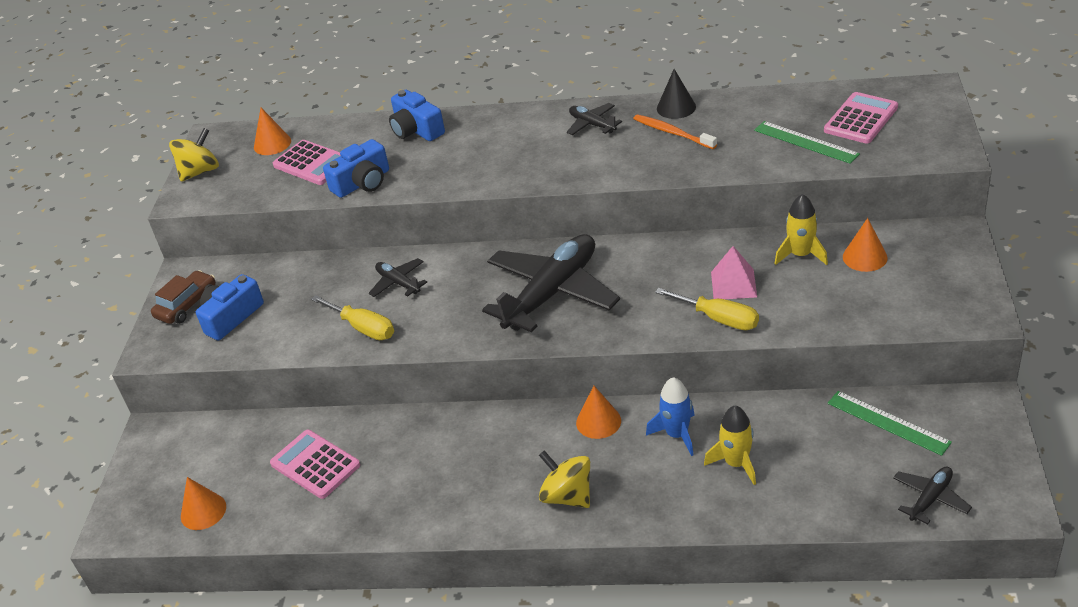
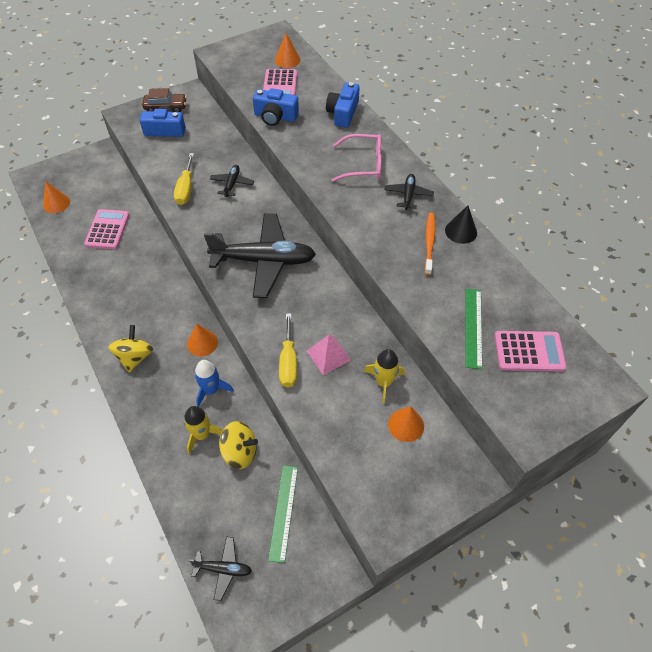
camera: 50 degrees right, 15 degrees up
(200, 171) = (243, 46): yellow spinning top -> yellow spinning top (240, 452)
(514, 140) = (363, 164): none -> pink glasses

